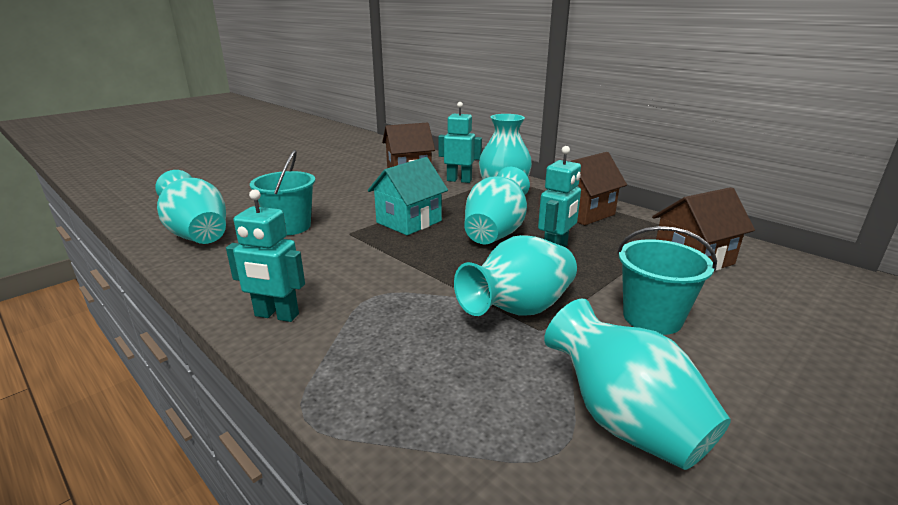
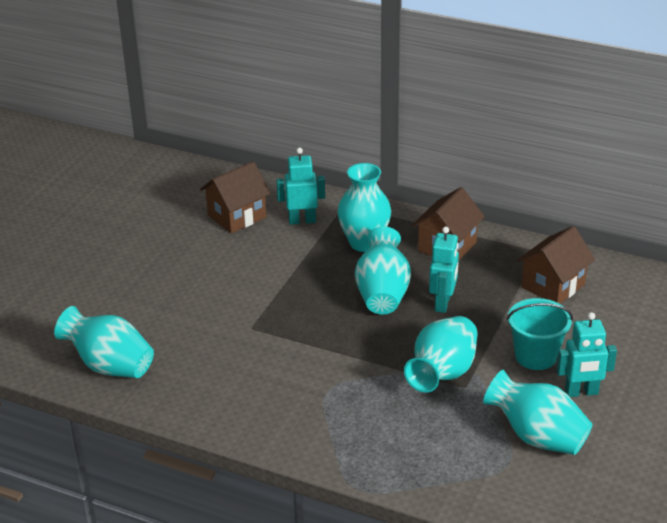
camera: 20 degrees left, 10 degrees up
(276, 315) = (270, 427): turquoise robot -> turquoise robot (581, 392)
(290, 227) = (188, 333): turquoise bucket -> none
(409, 222) = (295, 298): turquoise house -> none

